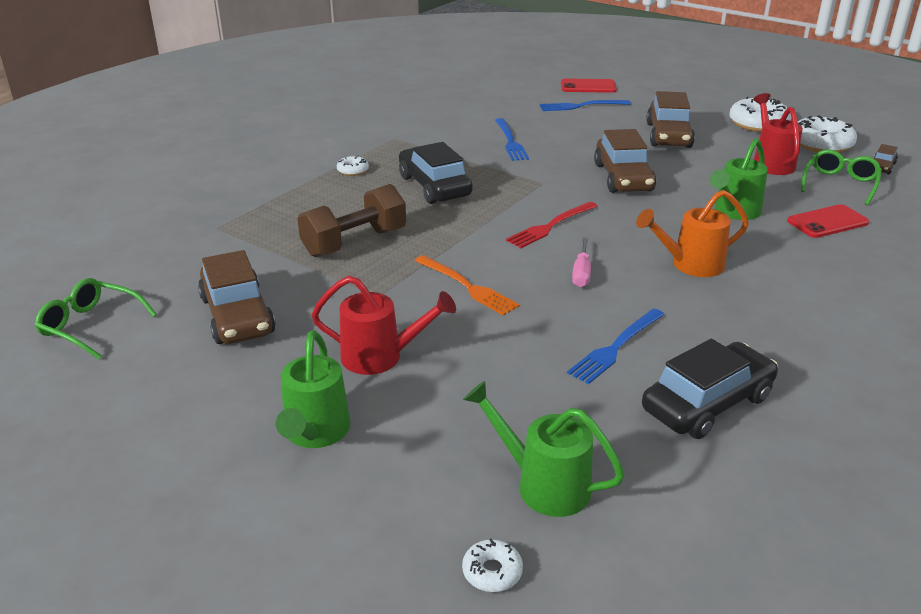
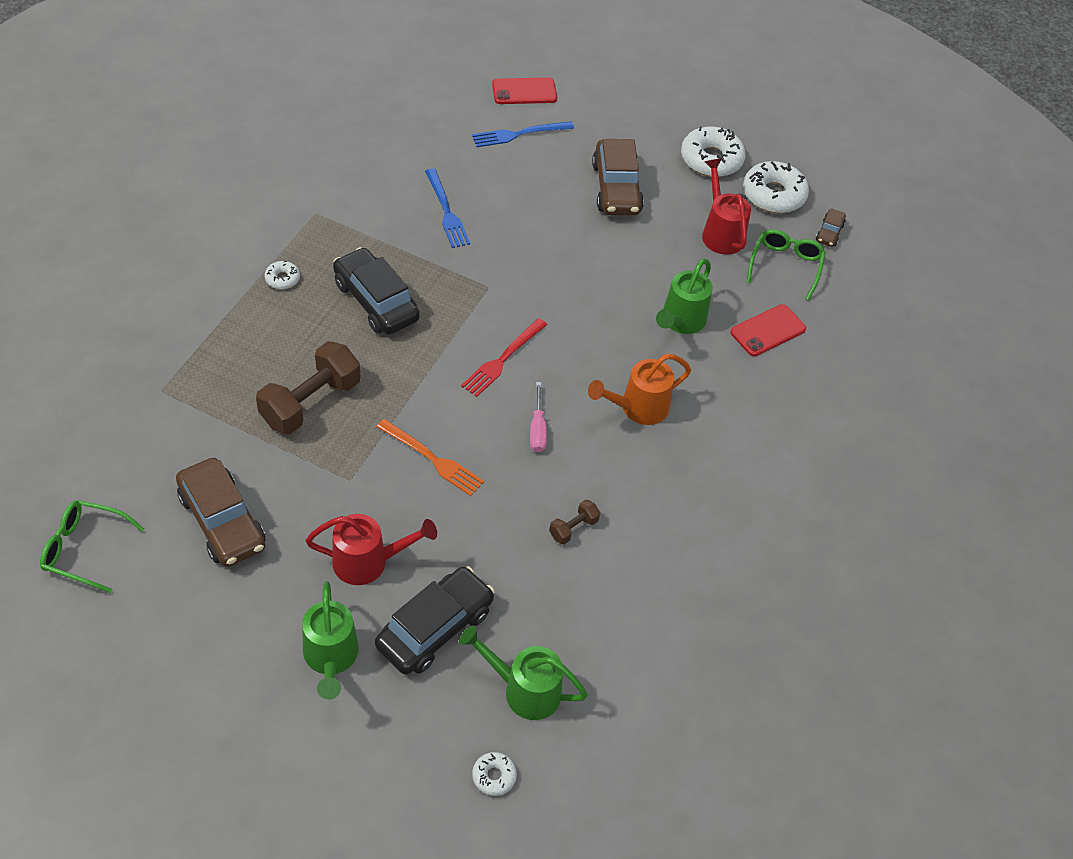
camera: 15 degrees left, 20 degrees up
(615, 347) = (573, 528): blue fork -> brown dumbbell
(623, 177) = (570, 271): brown car -> none
(707, 403) = (650, 587): black car -> black car (435, 628)

